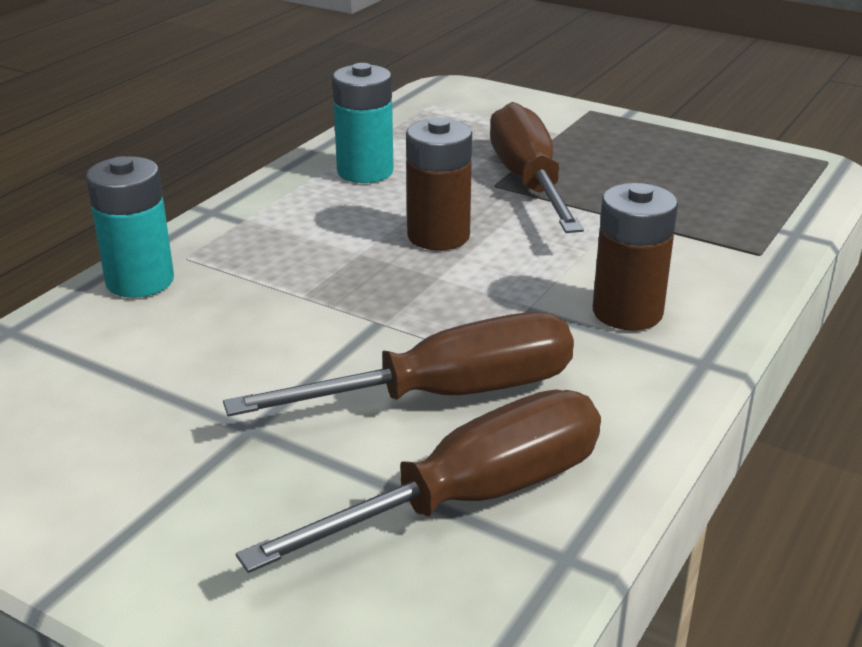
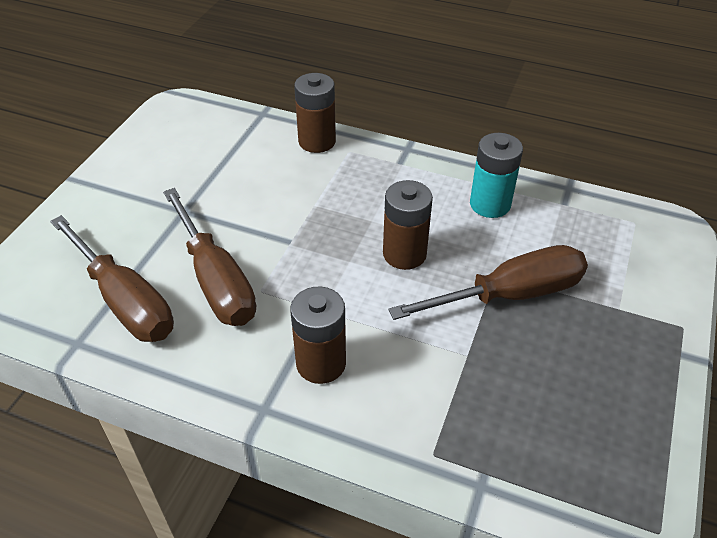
camera: 80 degrees right, 15 degrees up
(140, 281) = (317, 141): turquoise battery -> brown battery

